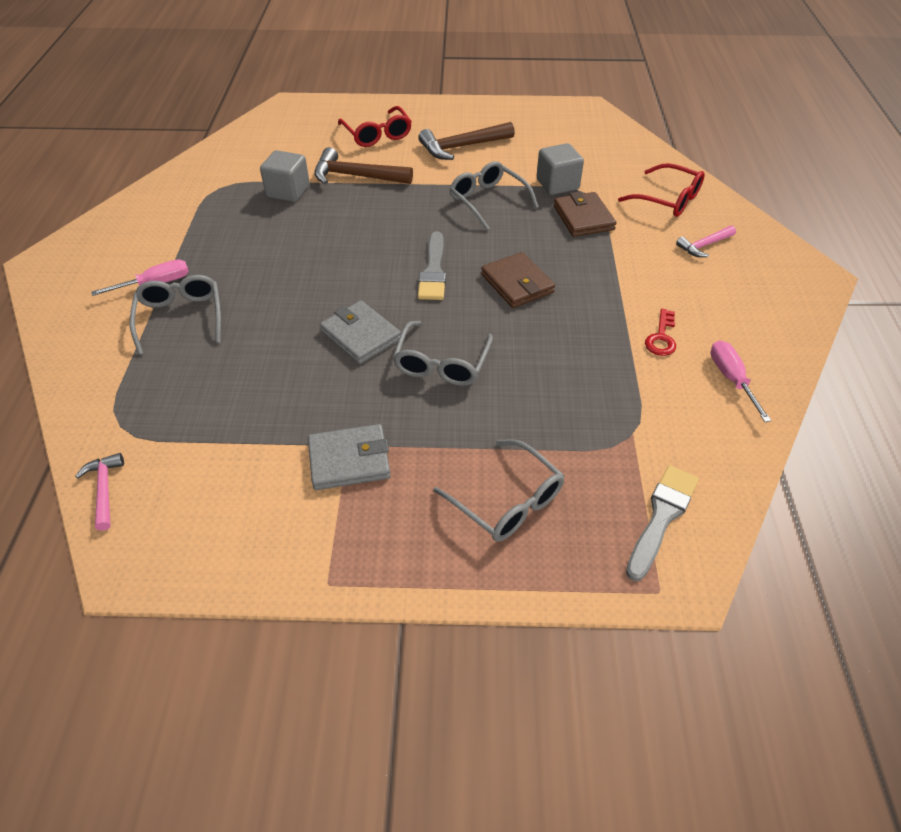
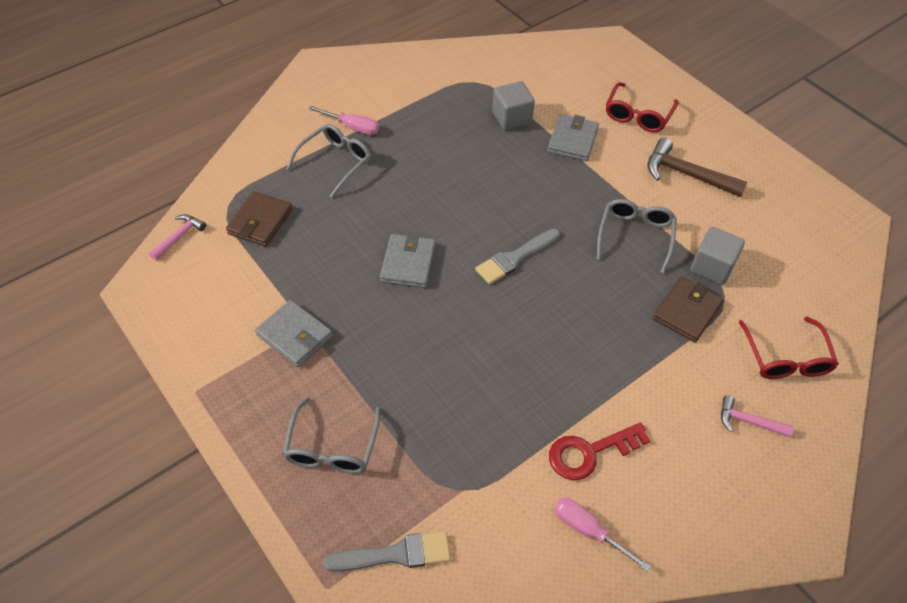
camera: 50 degrees right, 5 degrees up
(356, 176) = (572, 140): brown hammer -> grey wallet
(441, 363) = (424, 327): grey glasses -> none
(517, 283) = (555, 318): brown wallet -> brown wallet (260, 221)
(661, 337) = (590, 452): red key -> red key, size x1.54
(731, 379) = (588, 530): pink screwdriver -> pink screwdriver turned 90 degrees counterclockwise

